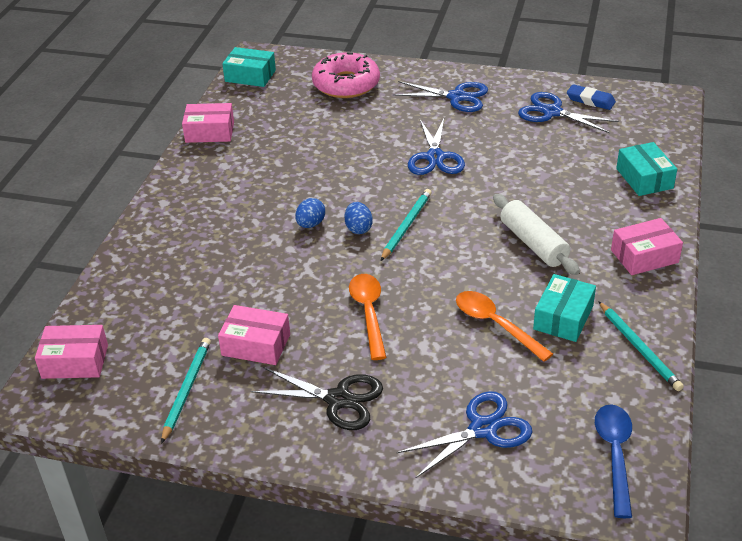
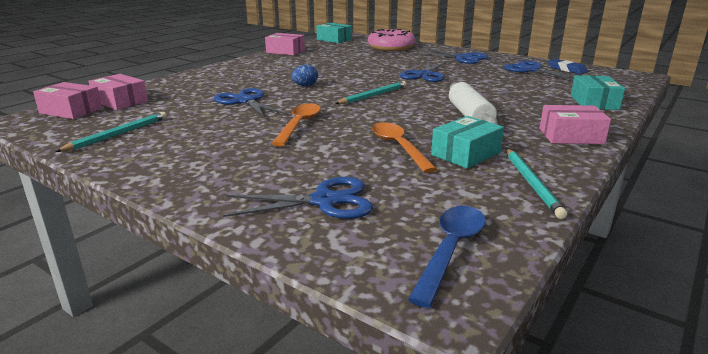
camera: 20 degrees right, 15 degrees down
(256, 345) = (197, 124): pink box -> pink box (120, 101)
(268, 280) = (245, 101): none -> blue scissors
(338, 399) = (219, 159): black scissors -> none
(358, 228) = (336, 92): blue egg -> none

